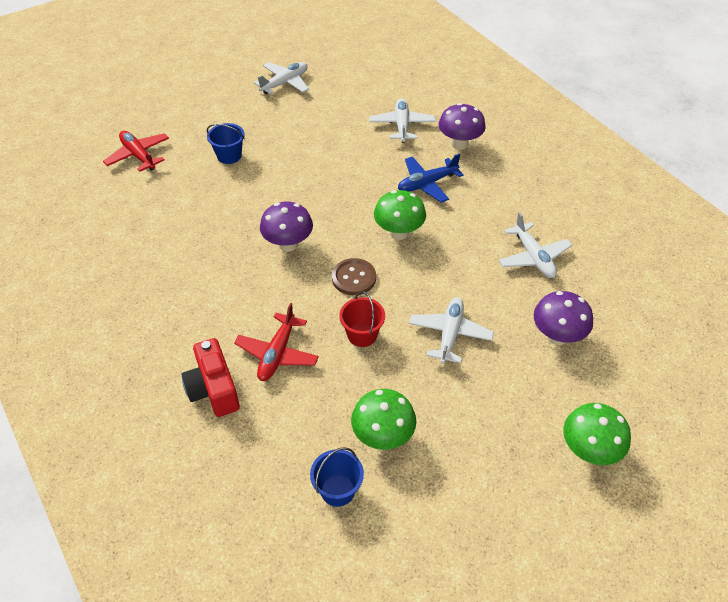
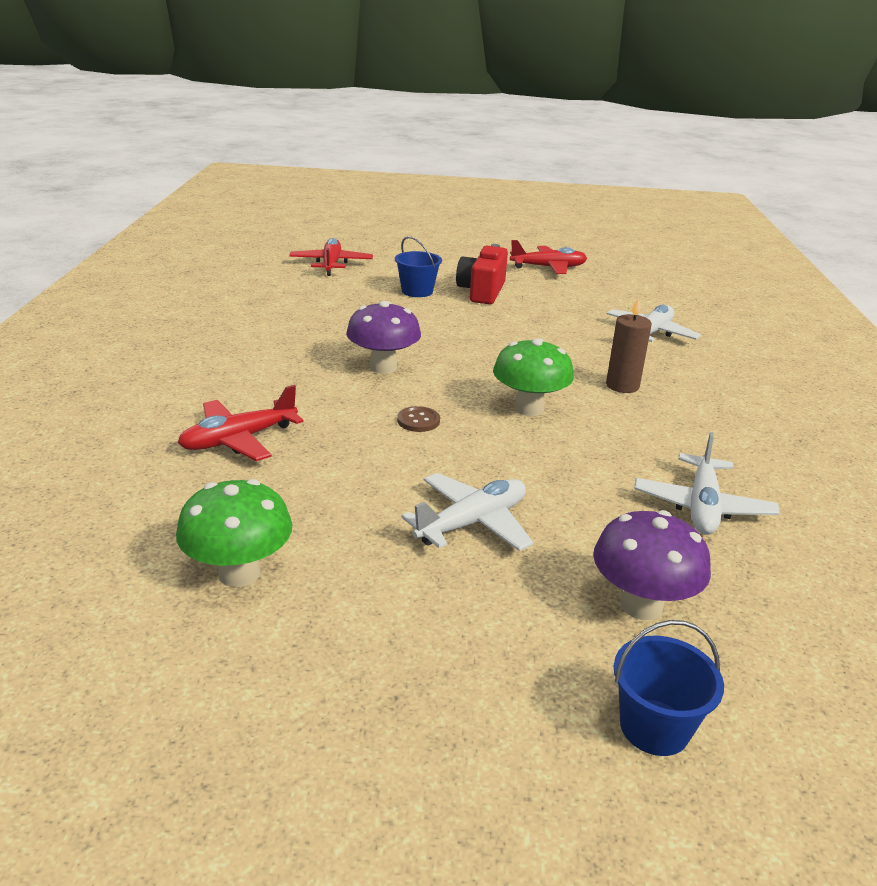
camera: 35 degrees right, 20 degrees down
(213, 389) = (131, 435): red camera -> red camera (482, 292)
(285, 83) = (548, 268): white plane -> red plane
(337, 490) = (105, 592): blue bucket -> blue bucket (654, 727)
(354, 278) = (418, 421): brown button -> brown button, size x0.63
(362, 335) = (357, 470): red bucket -> none
(427, 184) = (622, 386): blue plane -> brown candle
(459, 144) = (712, 371): purple mushroom -> none
(589, 450) = (526, 781): green mushroom -> none

